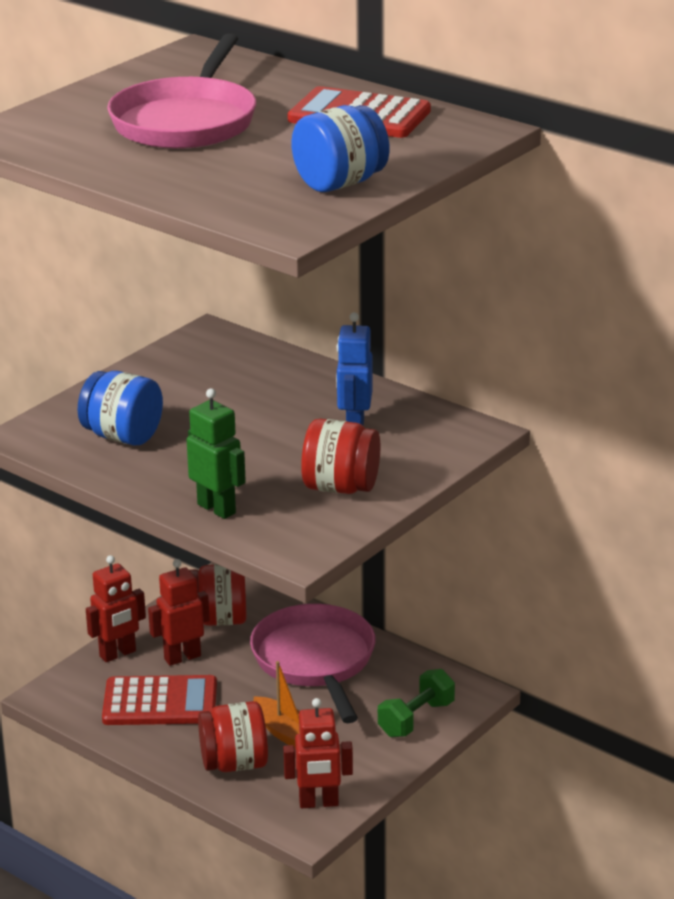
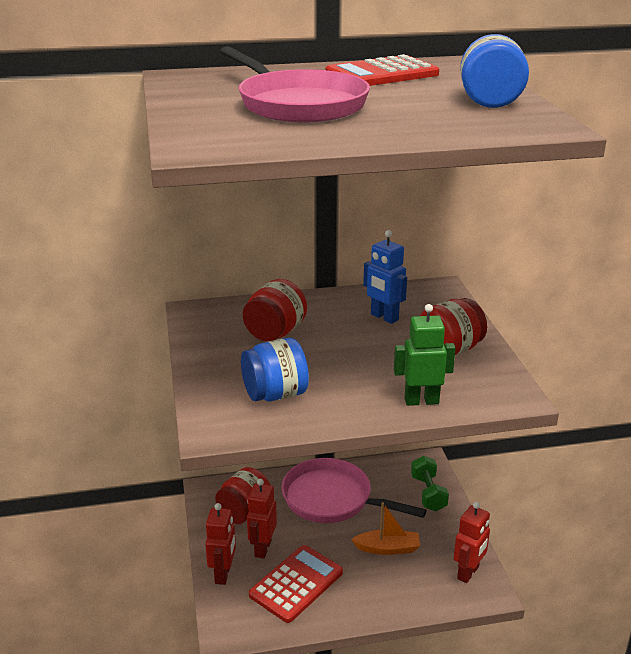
camera: 50 degrees left, 0 degrees up
(234, 764) = (394, 586): red jar -> red jar (275, 333)

